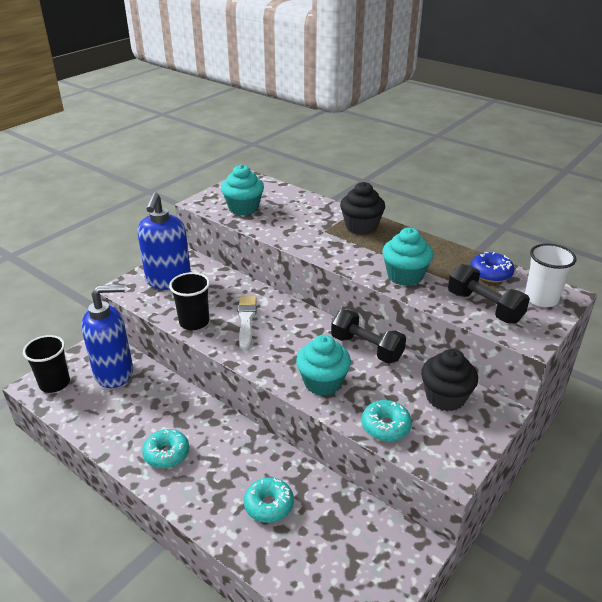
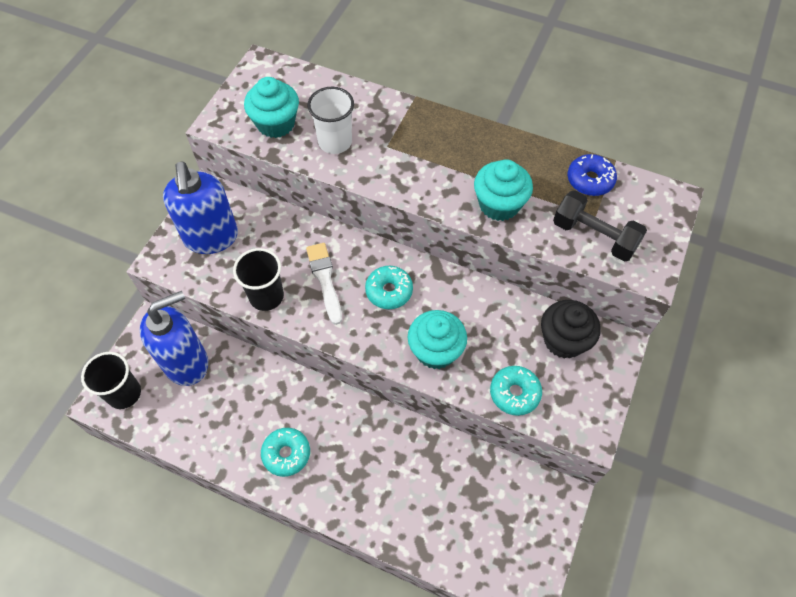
camera: 15 degrees left, 25 degrees up
(269, 505) = (410, 487): turquoise donut -> turquoise donut (389, 291)
(361, 227) = (427, 130): black cupcake -> none
(366, 348) = (468, 291): black dumbbell -> none
(541, 299) = (649, 210): white cup -> white cup (335, 142)

